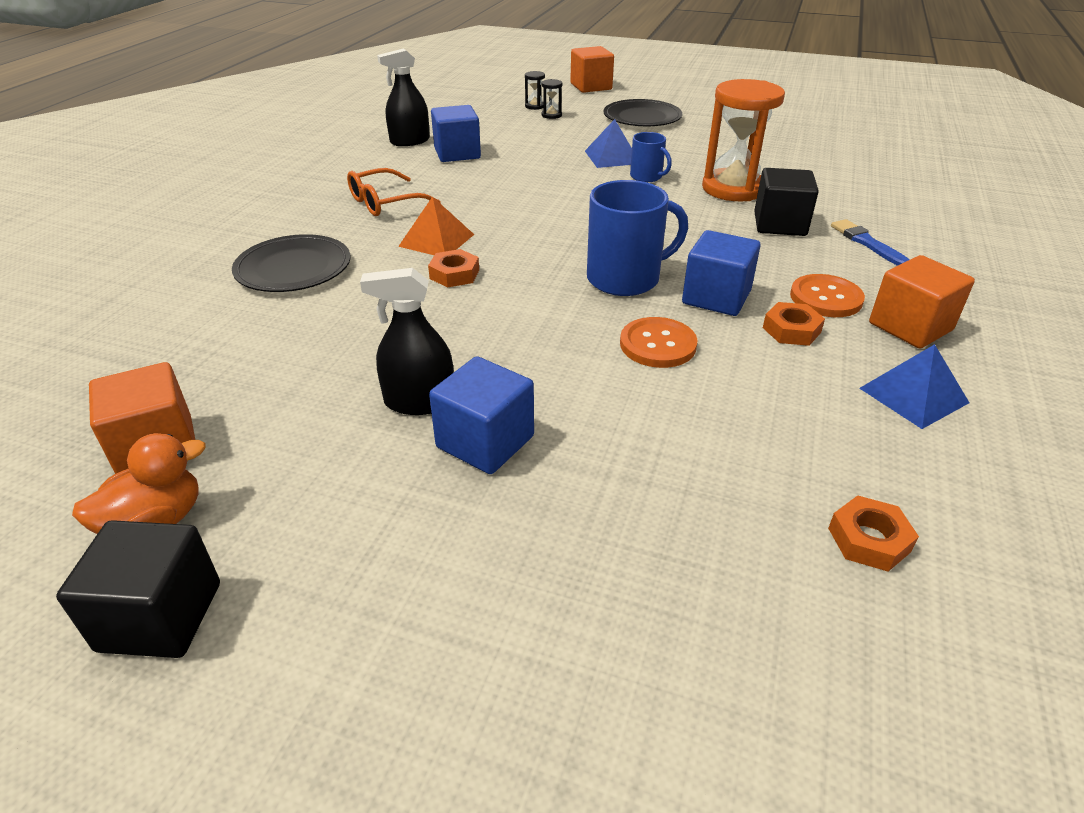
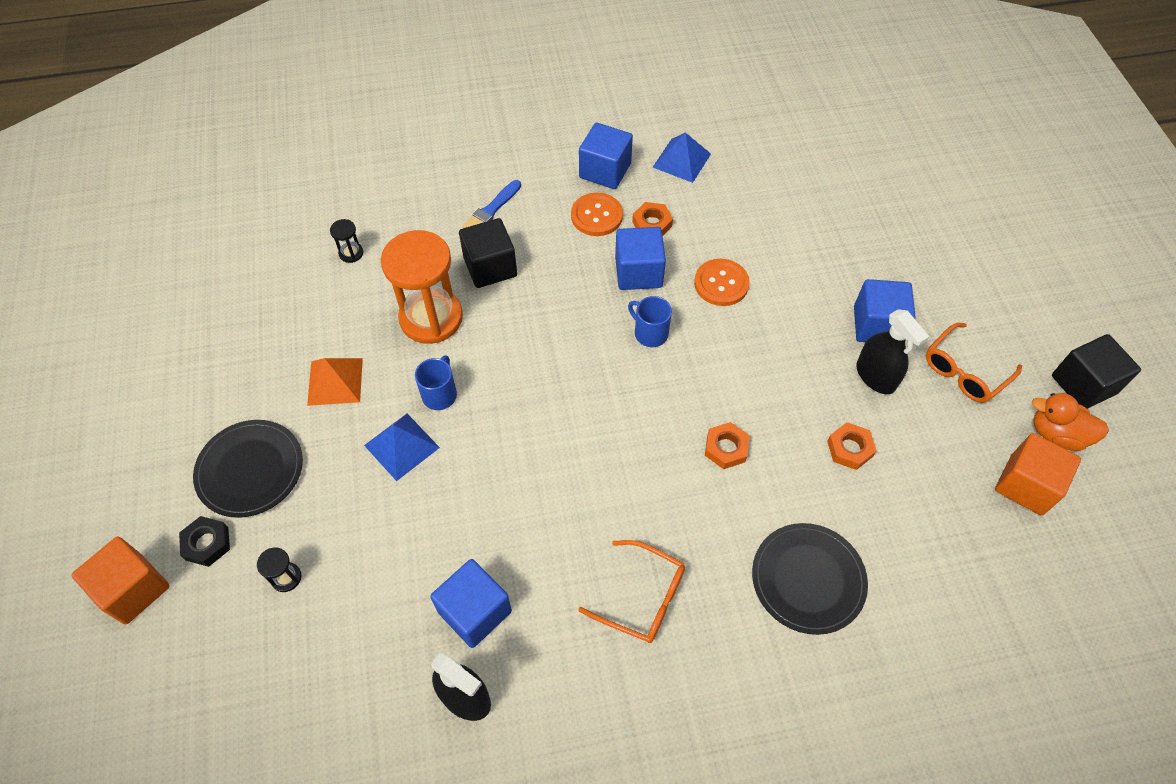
camera: 120 degrees left, 20 degrees up
(337, 487) = (965, 371): none -> orange glasses
(436, 240) = (683, 498): orange pyramid -> orange pyramid (335, 381)
(535, 106) = (256, 618): black hourglass -> black hourglass (351, 253)
(600, 102) = (207, 543): none -> black nut
(625, 278) = (650, 333): blue mug -> blue mug, size x0.56
(869, 539) = (810, 160): orange nut -> orange nut (849, 449)
(910, 327) = (605, 171): orange cube -> blue cube

